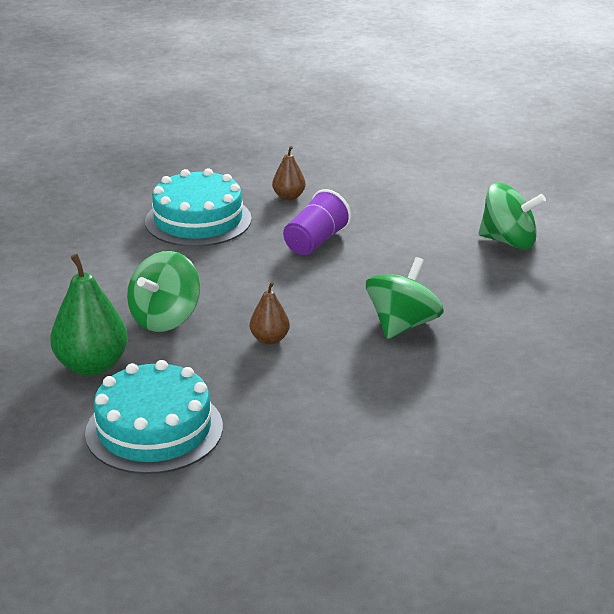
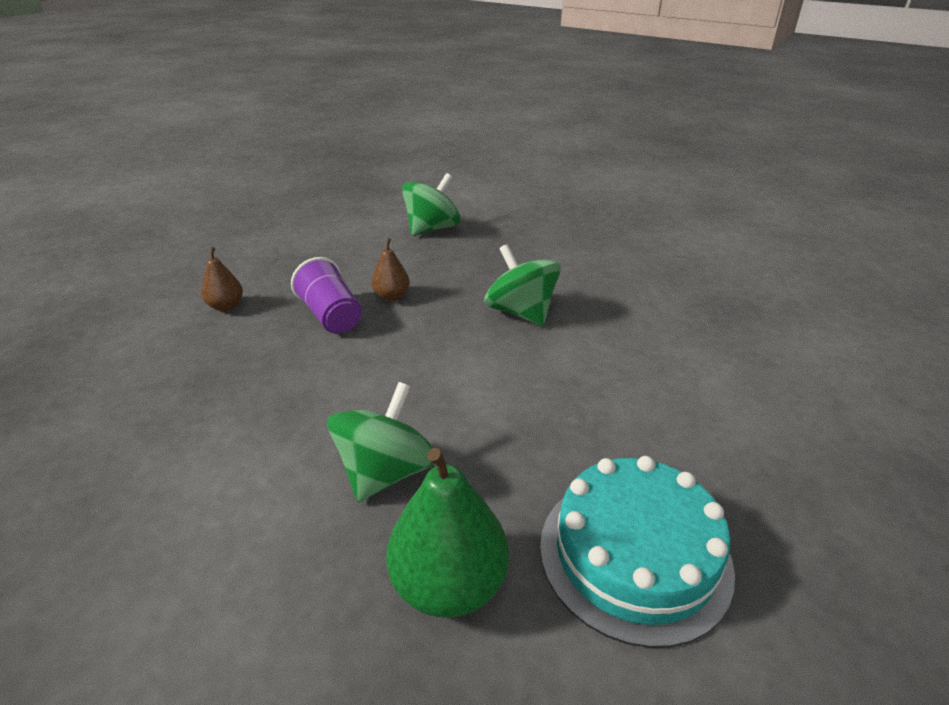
camera: 65 degrees left, 5 degrees up
(165, 318) = (386, 471): green spinning top -> green spinning top turned 120 degrees counterclockwise
(198, 220) = (193, 380): turquoise cake -> none
(269, 339) = (491, 399): brown pear -> brown pear (391, 296)

